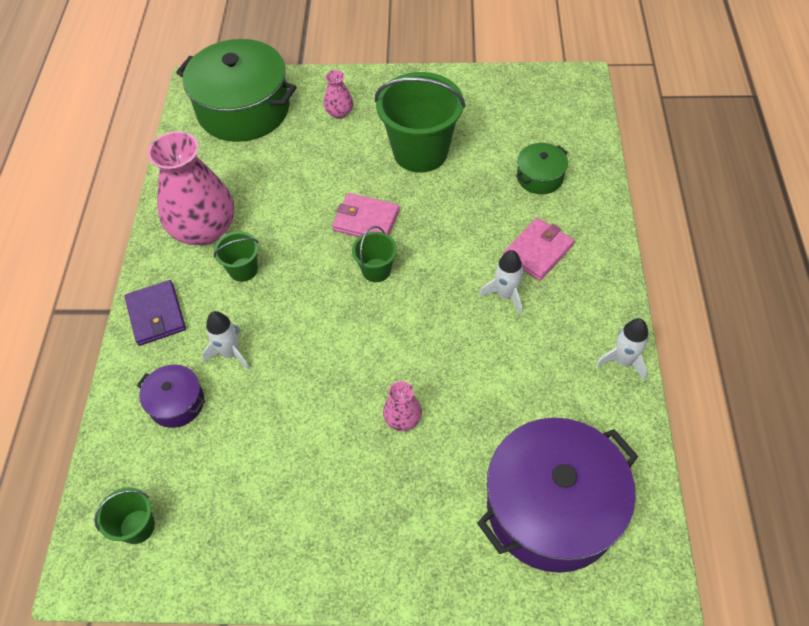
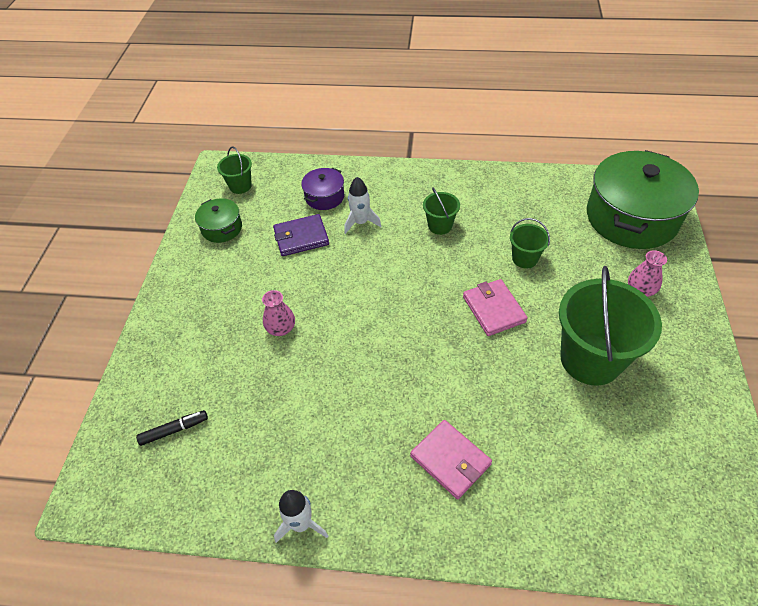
camera: 95 degrees right, 5 degrees down
(156, 315) = (401, 180): purple wallet -> purple wallet (301, 237)
(204, 229) = (483, 200): pink vase -> none
(366, 220) = (494, 309): pink wallet -> pink wallet turned 45 degrees counterclockwise
(376, 270) = (433, 315): green bucket -> green bucket (524, 258)
(505, 295) = (395, 420): white rocket -> none
(539, 177) = (562, 479): green pot -> green pot (222, 228)
(552, 507) = (174, 430): purple pot -> black marker

